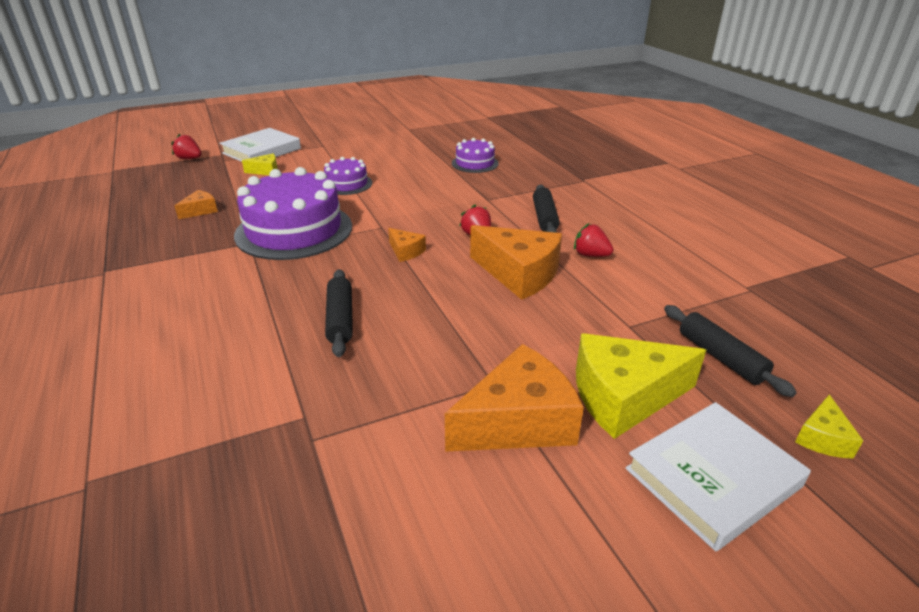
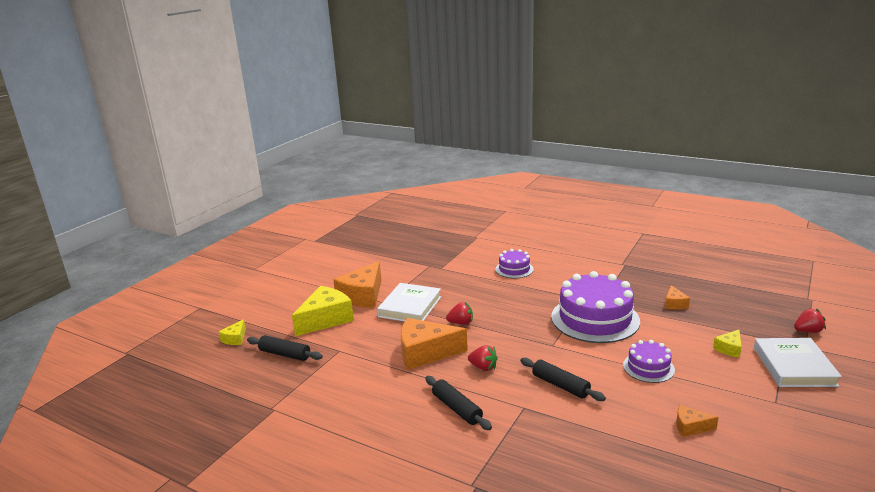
camera: 145 degrees right, 10 degrees down
(340, 319) = (481, 294): black rolling pin -> black rolling pin (560, 385)
(405, 251) = (509, 336): orange cheese -> orange cheese (690, 427)
(475, 163) = (604, 454): purple cake -> purple cake (514, 269)
(590, 255) = (393, 388): red strawberry -> red strawberry (461, 323)
(713, 478) = (281, 309): white book -> white book (410, 307)
(822, 438) = (235, 339): yellow cheese -> yellow cheese turned 150 degrees counterclockwise

